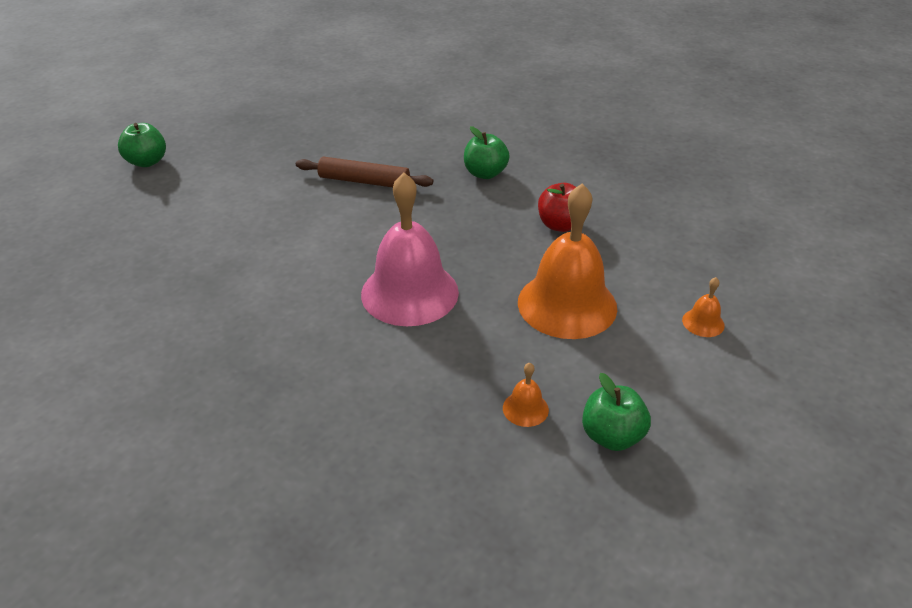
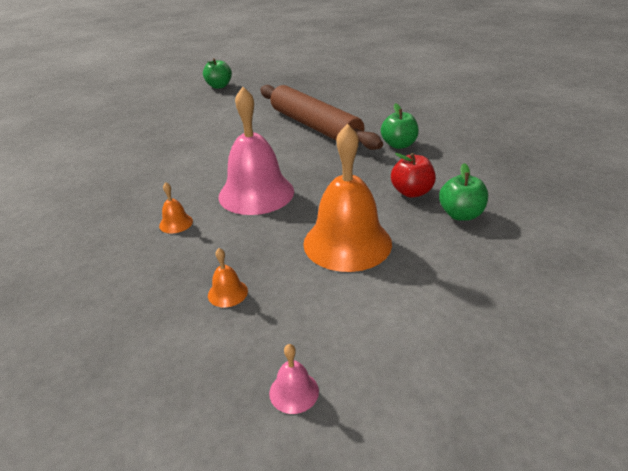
camera: 40 degrees right, 5 degrees down
(364, 181) = (315, 126): brown rolling pin -> brown rolling pin, size x1.76
(612, 436) = (258, 344): green apple -> green apple (461, 215)
(685, 454) = (294, 392): none -> pink bell
(703, 322) = (442, 304): orange bell -> orange bell (176, 223)

